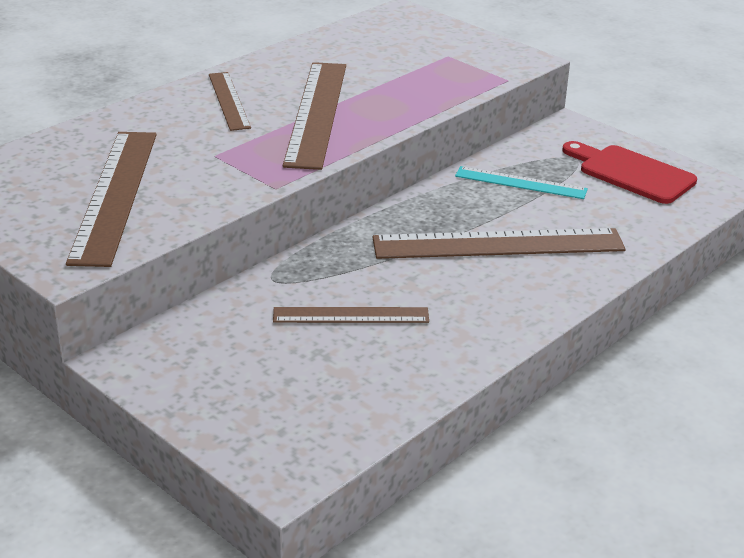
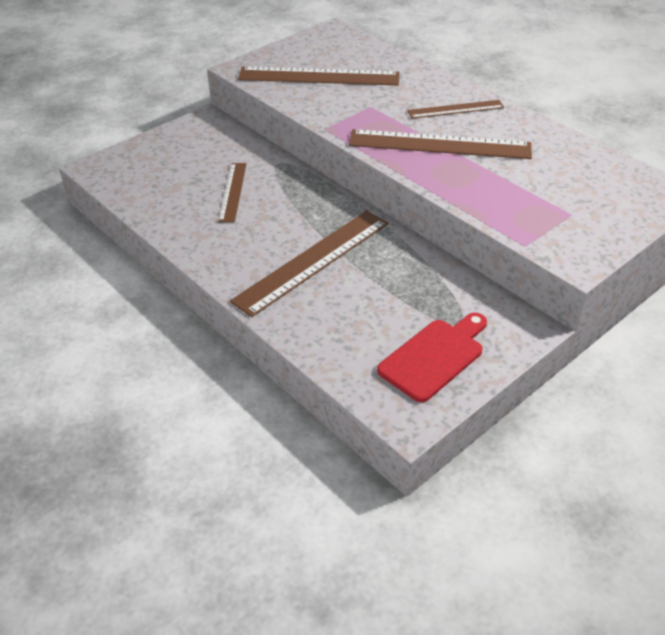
camera: 95 degrees right, 10 degrees up
(498, 244) = (313, 261): brown ruler -> brown ruler turned 45 degrees clockwise
(520, 183) = (411, 283): turquoise ruler -> none

